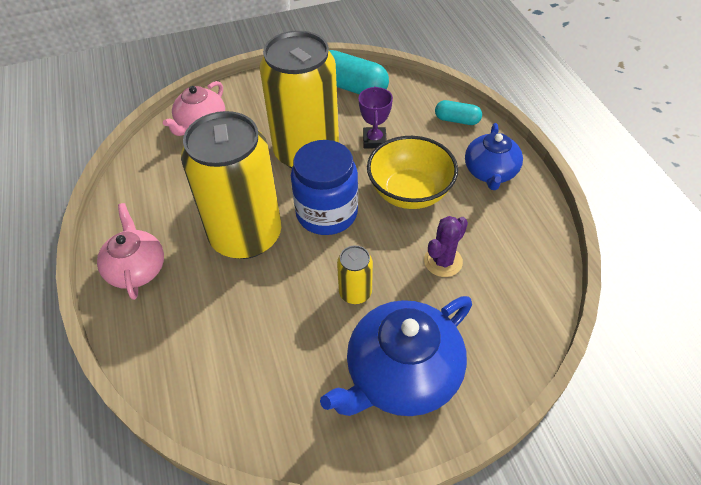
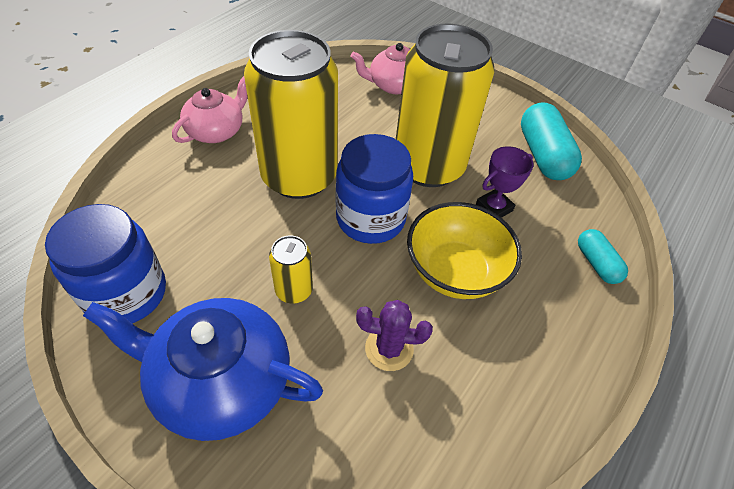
camera: 50 degrees right, 0 degrees up
(271, 410) = (126, 293): none -> blue jar
(490, 172) = (554, 334): blue teapot -> none

